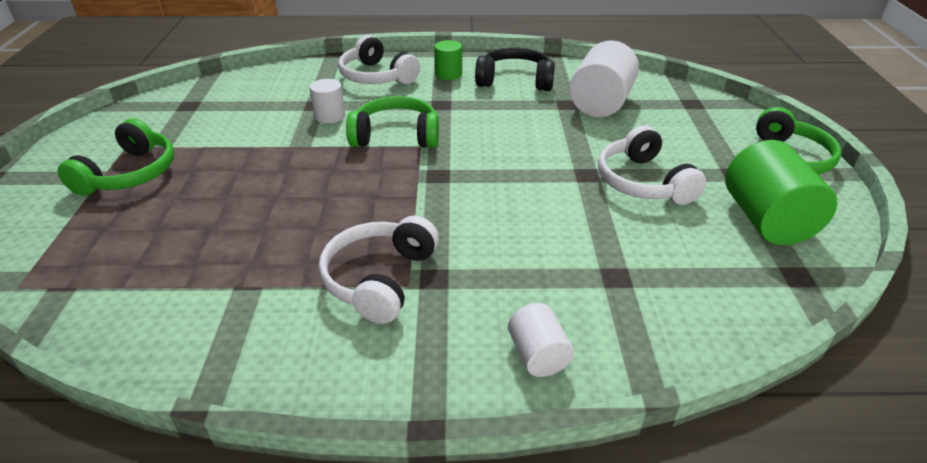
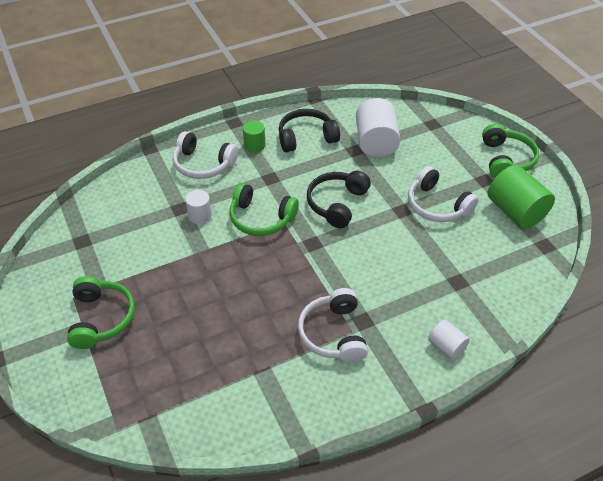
camera: 25 degrees left, 10 degrees up
(396, 136) = (261, 218): green headphones -> green headphones turned 135 degrees counterclockwise
(502, 146) = (337, 204): none -> black headphones

